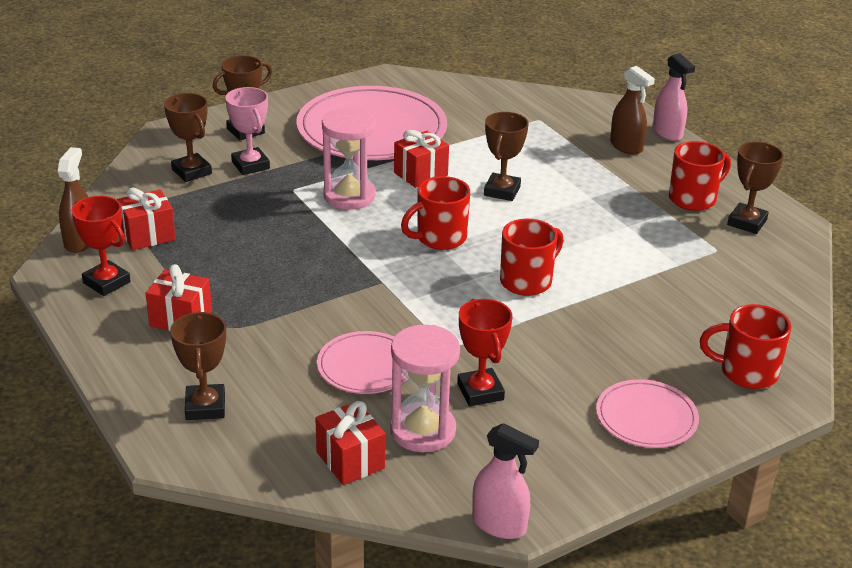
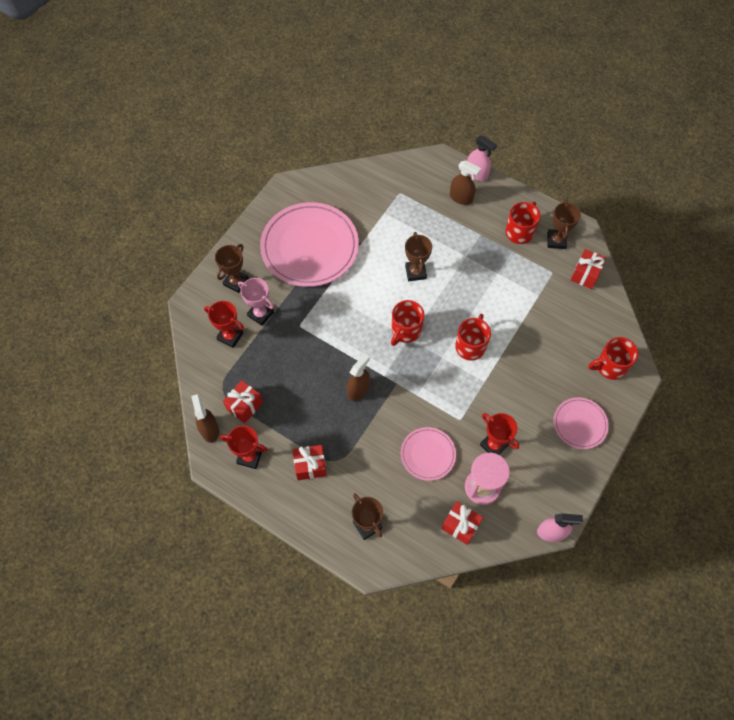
camera: 25 degrees left, 30 degrees up
(191, 171) = (230, 336): brown trophy -> red trophy
(320, 270) = (358, 390): none -> brown spray bottle
(349, 196) = (335, 316): pink hourglass -> none
(420, 174) = (362, 277): red gift -> red gift (585, 274)

